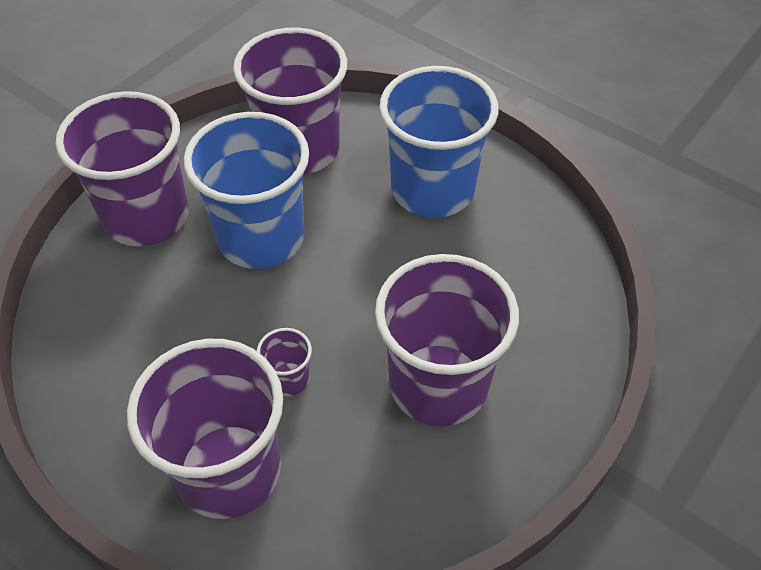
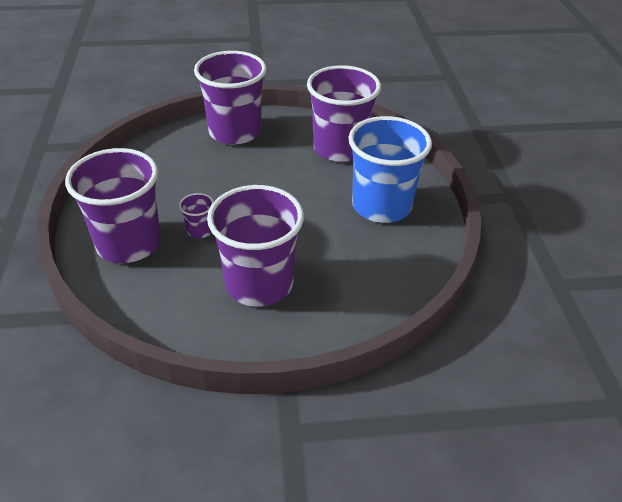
camera: 45 degrees right, 10 degrees down
(261, 237) = (269, 171): blue cup -> none

